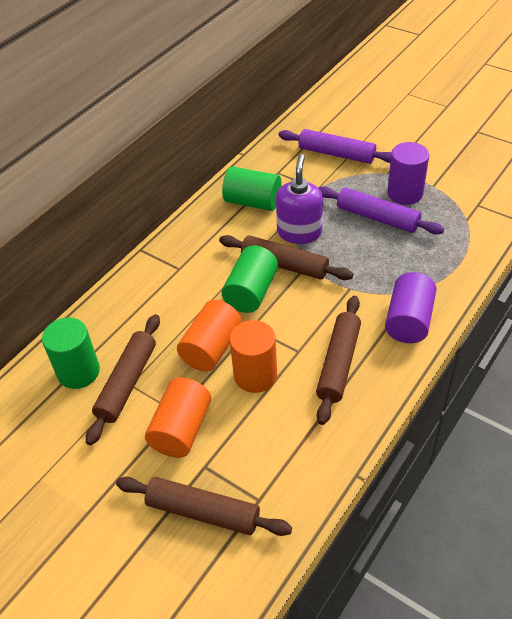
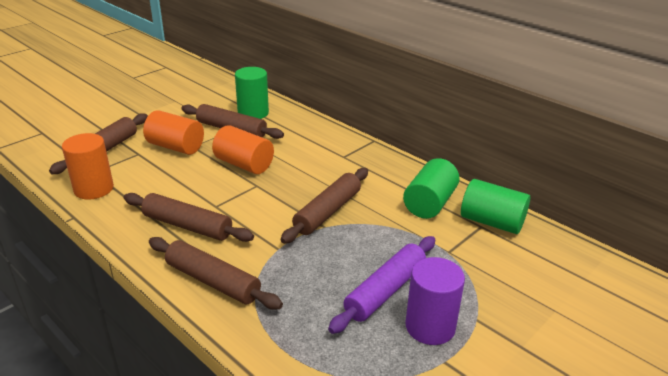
camera: 95 degrees right, 15 degrees down
(251, 292) = (298, 189): green cylinder -> green cylinder (491, 222)
(255, 375) = (203, 181): orange cylinder -> orange cylinder (94, 189)
(299, 232) = (374, 227): purple soap dispenser -> none
(336, 154) = (519, 278): purple rolling pin -> none
(408, 321) = (213, 281): purple cylinder -> brown rolling pin

